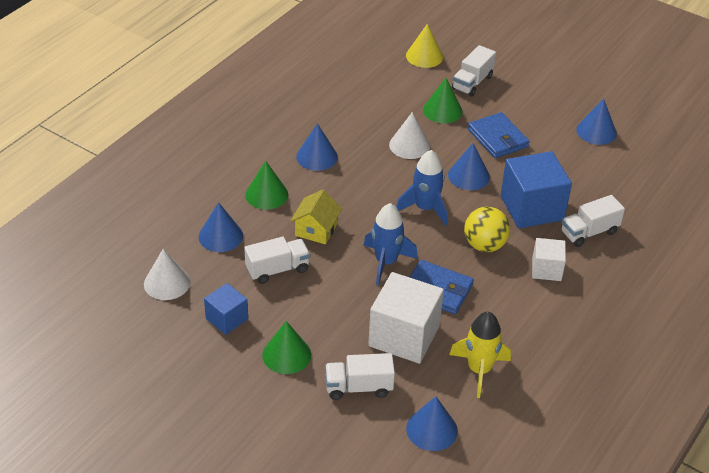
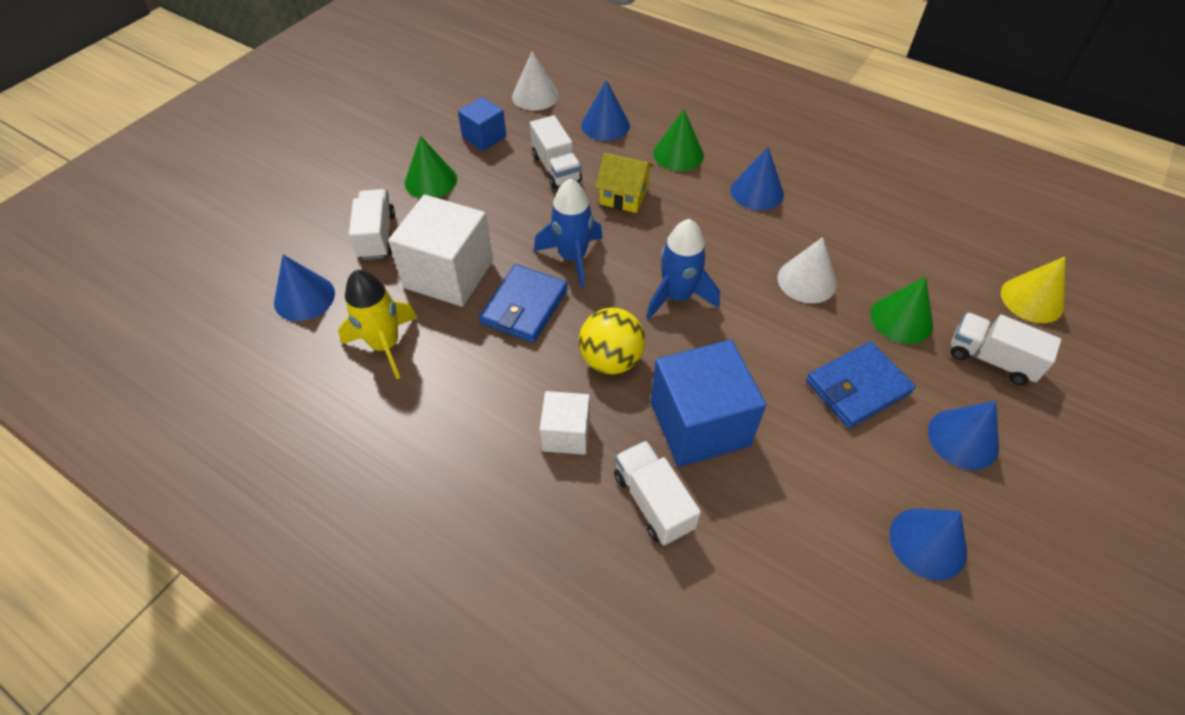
camera: 90 degrees right, 10 degrees up
(468, 176) = (756, 347): blue cone -> blue cone (963, 439)

